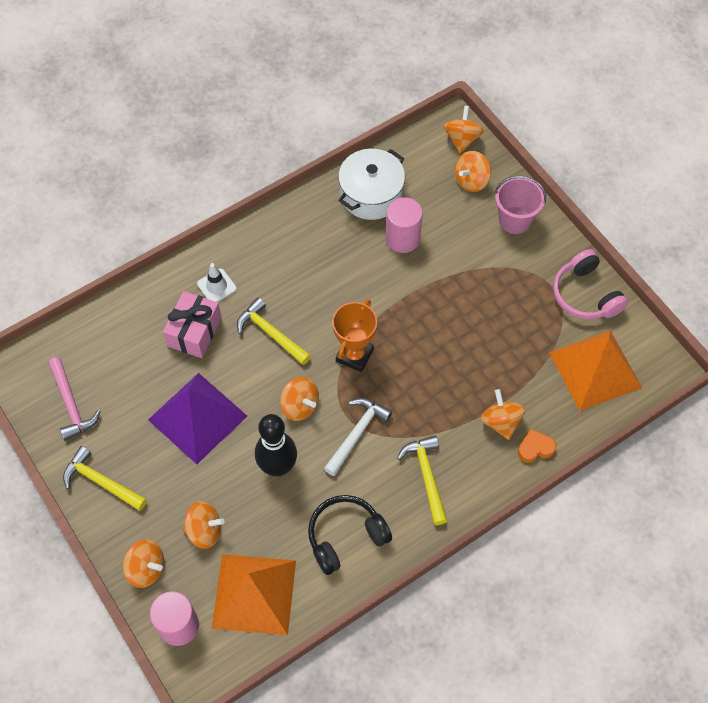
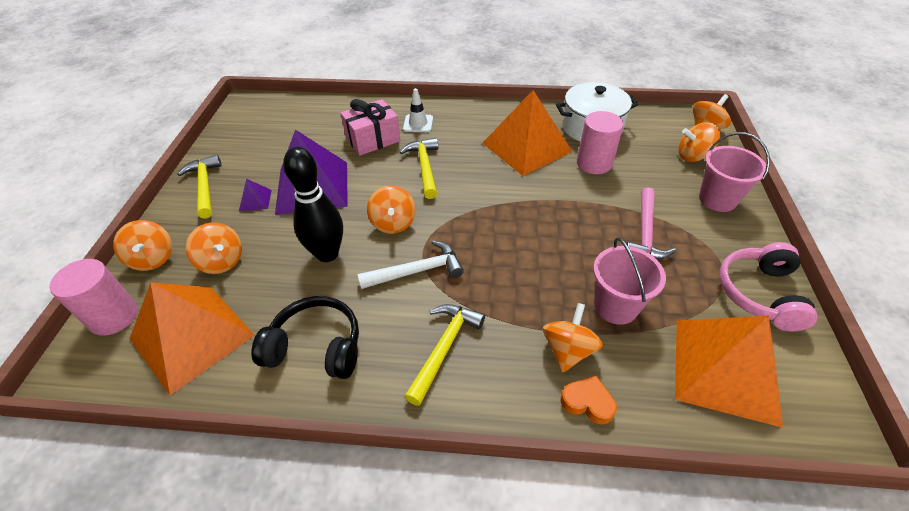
camera: 40 degrees right, 15 degrees down
(71, 404) = (249, 135): pink hammer -> pink hammer (645, 233)
(163, 463) = (255, 200): none -> purple pyramid
(335, 254) = (527, 147): none -> orange pyramid
(354, 355) = (475, 215): orange trophy -> none
(507, 368) = (616, 306): none -> pink bucket

